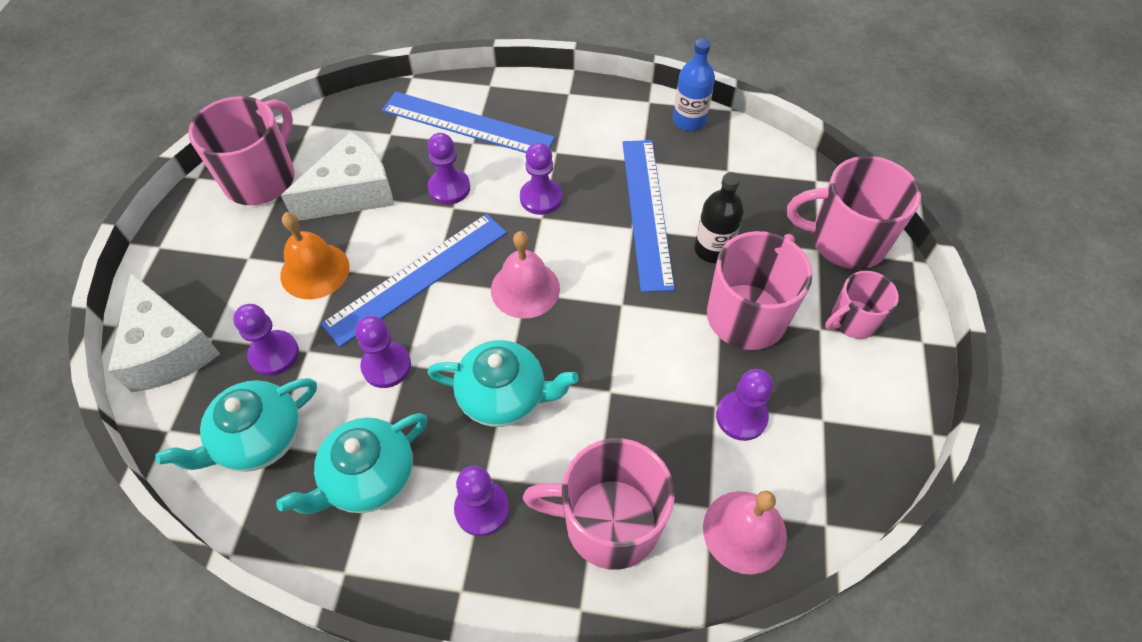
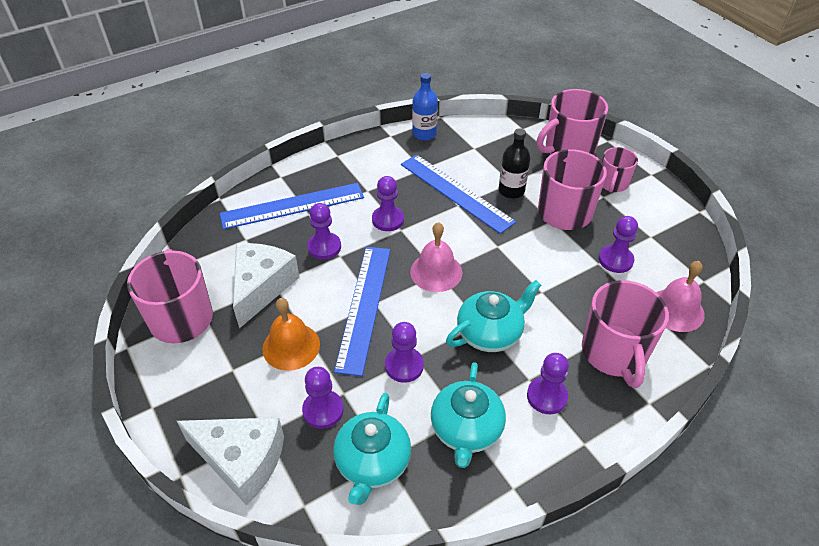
camera: 40 degrees left, 10 degrees down
(608, 522) = (614, 353): pink mug -> pink mug turned 60 degrees counterclockwise

